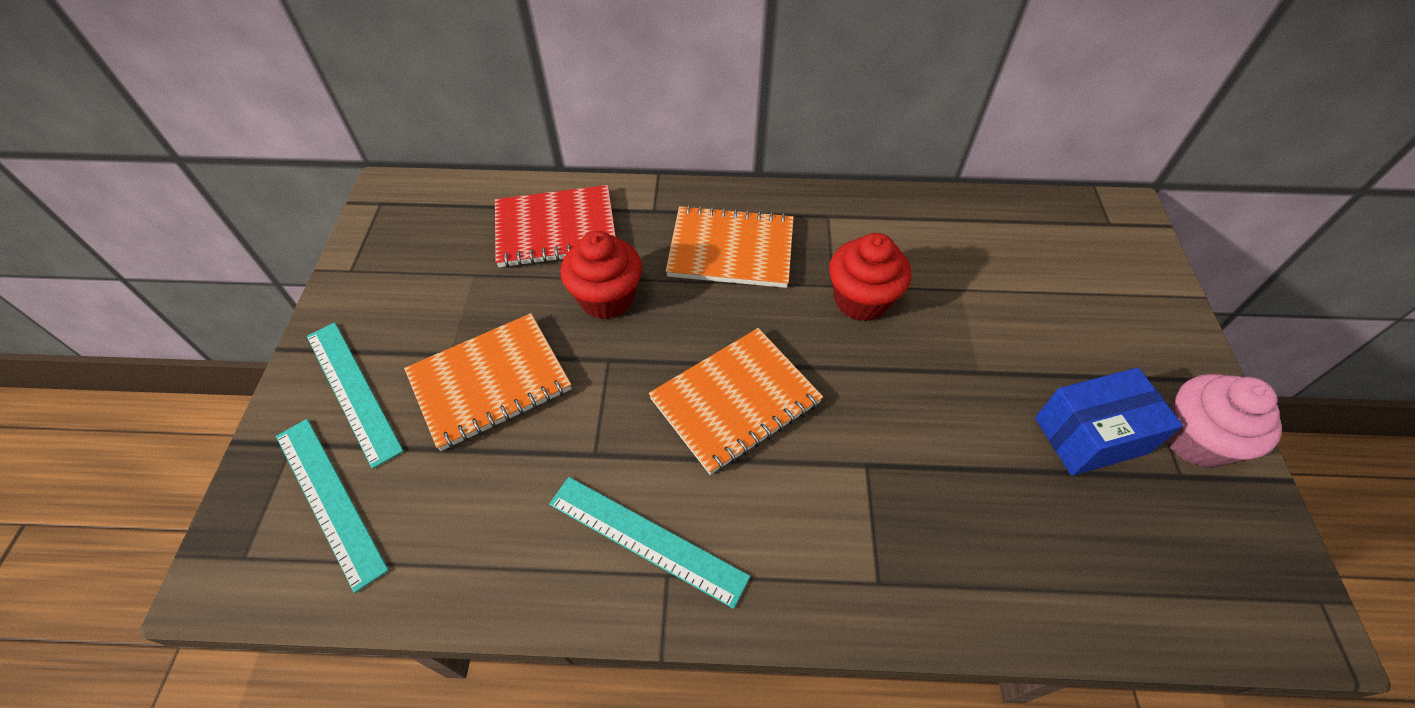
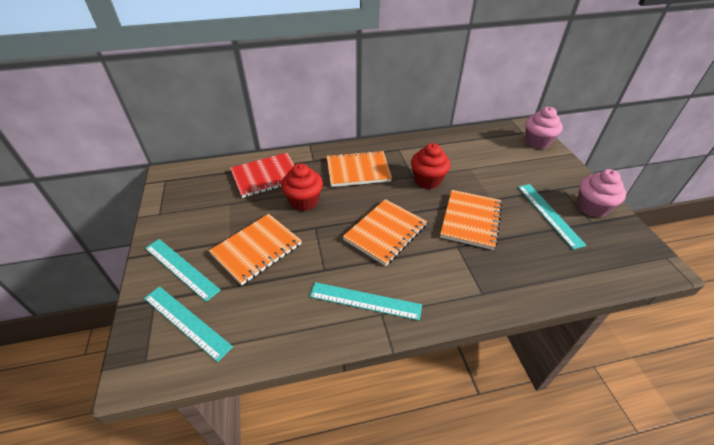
camera: 15 degrees left, 10 degrees down
(916, 412) = (470, 220): none -> orange notebook
(1090, 435) = (549, 214): blue box -> turquoise ruler
(1133, 253) = (537, 142): none -> pink cupcake

